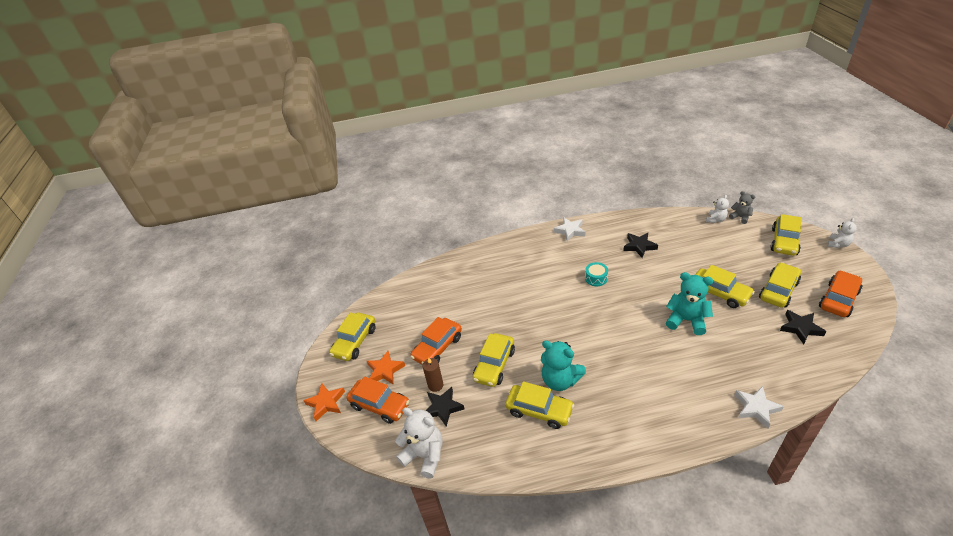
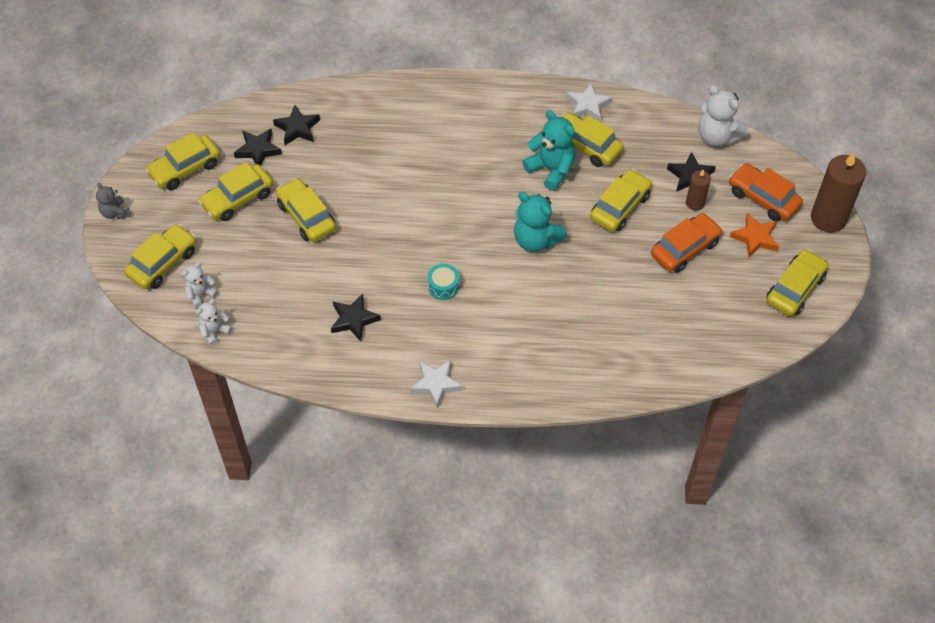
camera: 170 degrees left, 15 degrees up
(326, 403) = (828, 218): orange star -> brown candle
(686, 320) = (371, 195): turquoise teddy bear -> turquoise teddy bear (536, 240)
(740, 217) = (178, 323): grey teddy bear -> grey teddy bear (115, 213)
(756, 408) = (372, 92): white star -> white star (587, 106)
(788, 355) = (297, 128): none -> black star
(838, 244) = (104, 237): white teddy bear -> white teddy bear (201, 294)
(838, 299) = (185, 168): orange car -> yellow car

